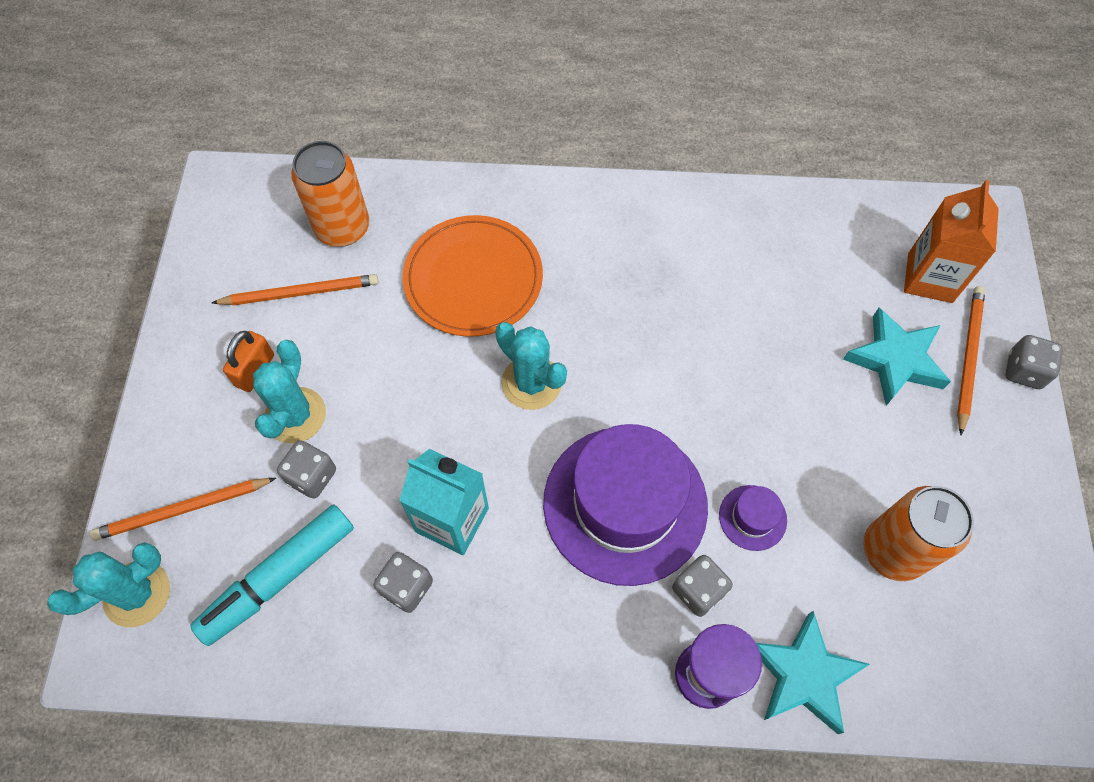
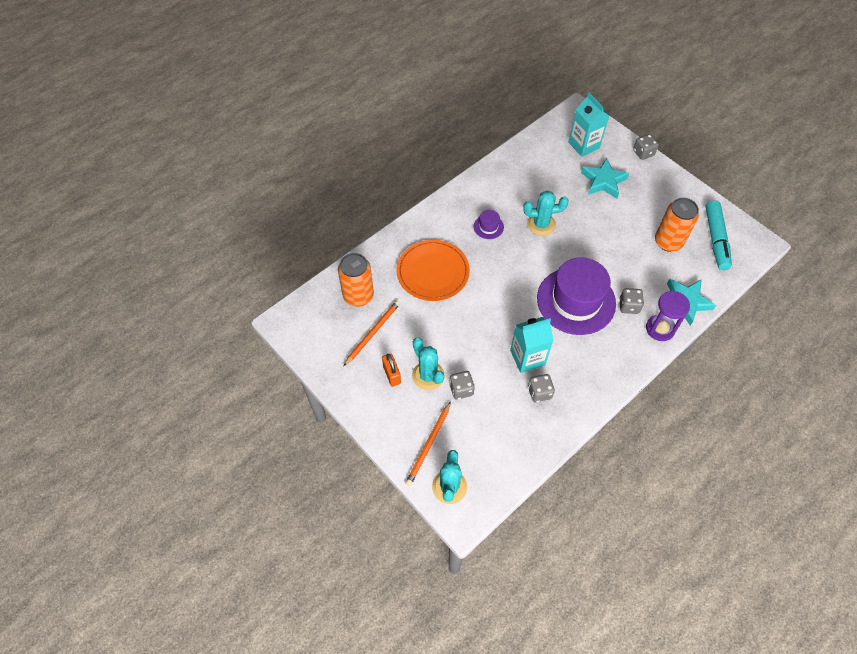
camera: 45 degrees left, 5 degrees down
(279, 578) = (493, 432): turquoise marker -> turquoise marker (715, 239)
(531, 383) = (498, 289): turquoise cactus -> turquoise cactus (541, 224)
(752, 517) = (618, 269): purple hat -> purple hat (488, 227)
(930, 278) = (583, 145): orange carton -> turquoise carton
(968, 357) = (623, 162): orange pencil -> none

